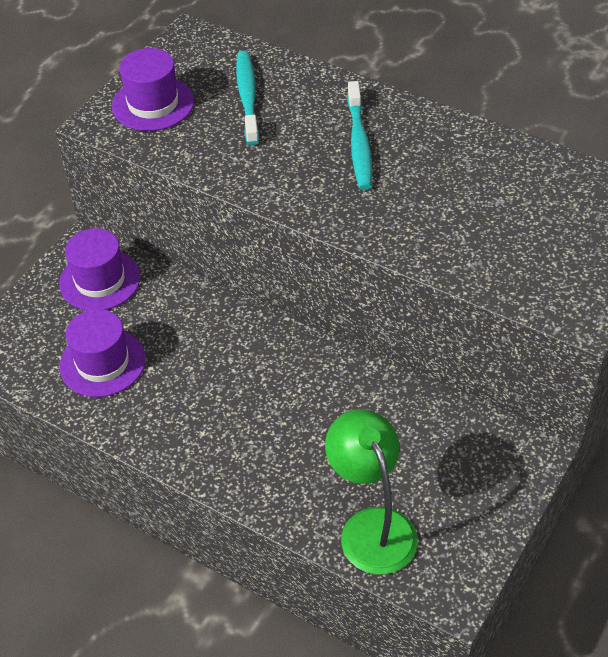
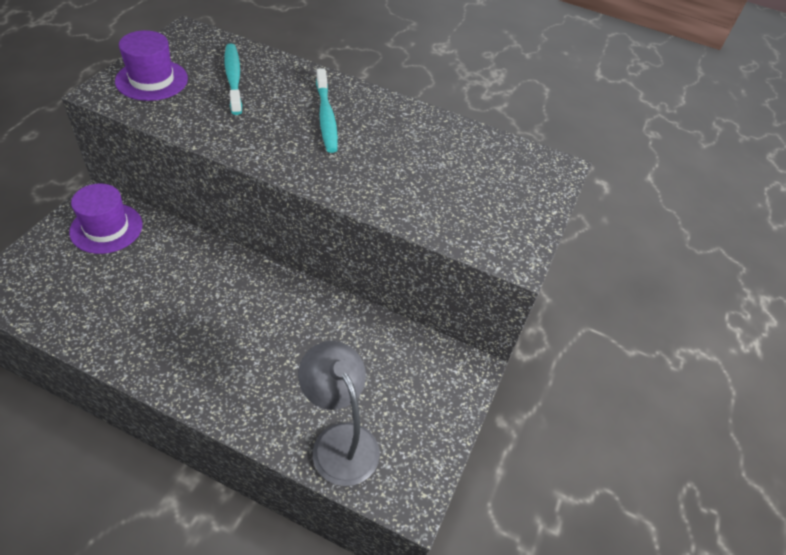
camera: 15 degrees left, 0 degrees up
(102, 362) = (103, 298): purple hat -> none
(371, 526) = (339, 440): green lamp -> grey lamp

